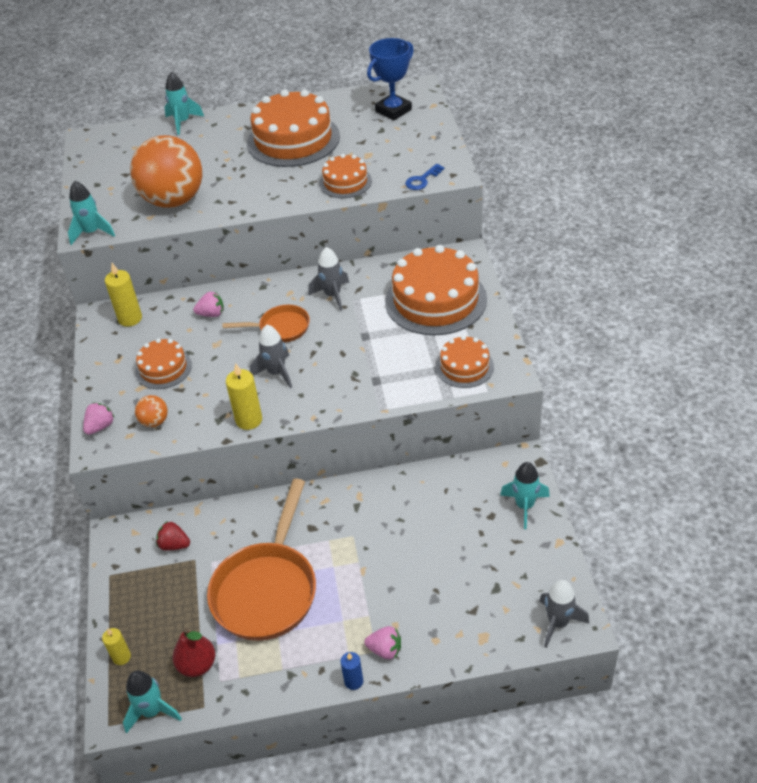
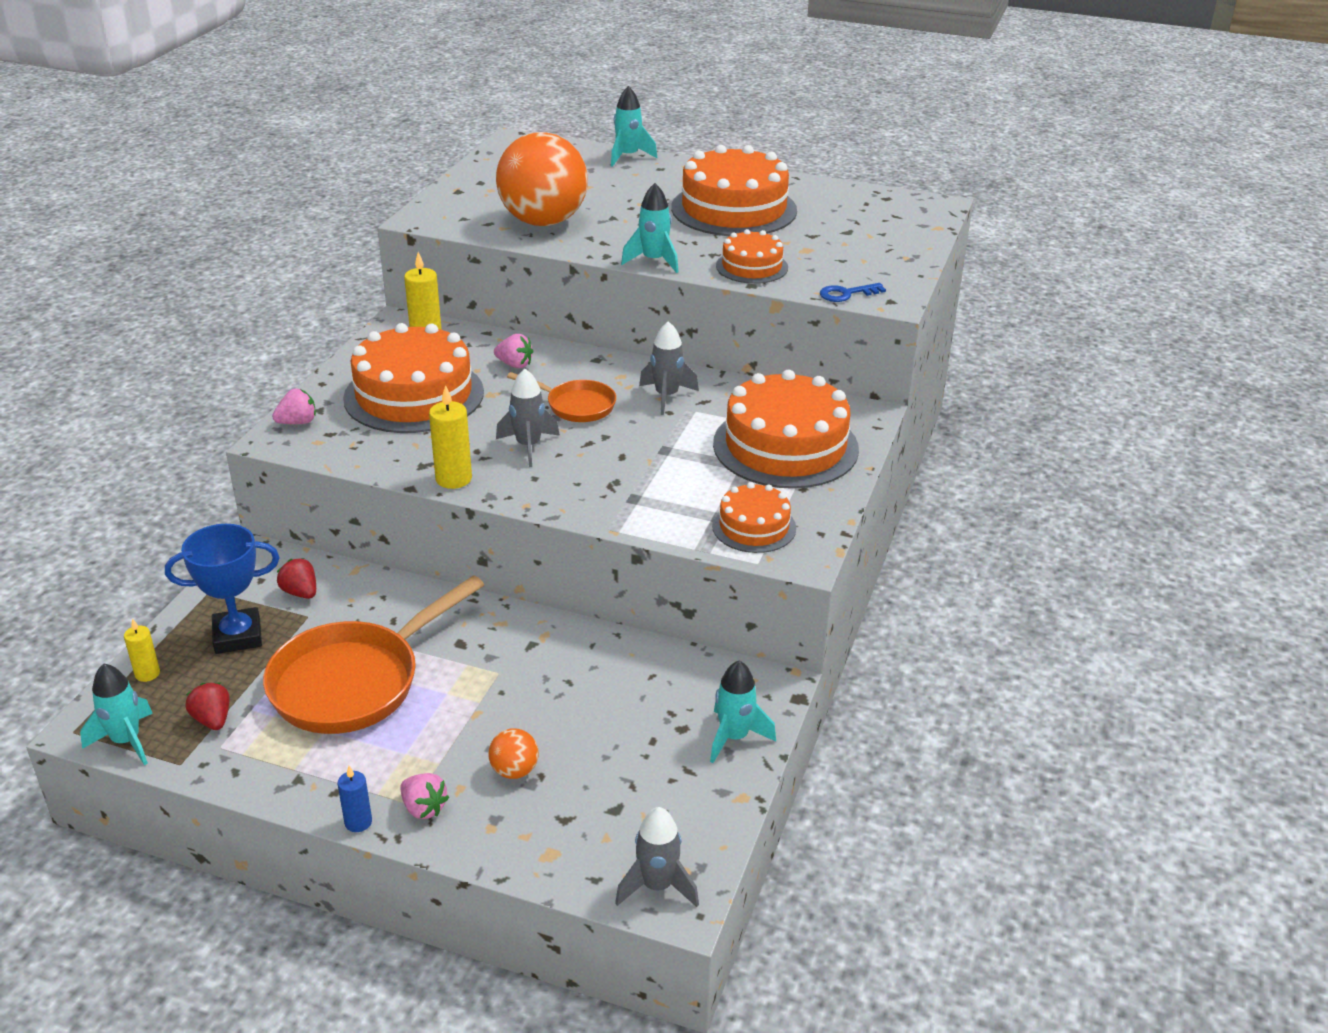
camera: 25 degrees right, 10 degrees down
(92, 233) = (429, 222): turquoise rocket -> turquoise rocket (654, 261)
(154, 421) = (355, 440): orange ball -> orange ball (514, 771)
(163, 368) = (414, 395): orange cake -> orange cake, size x1.88
(197, 665) = (212, 720): red pear -> red strawberry
(393, 110) = (882, 218): blue trophy -> blue trophy (238, 636)

